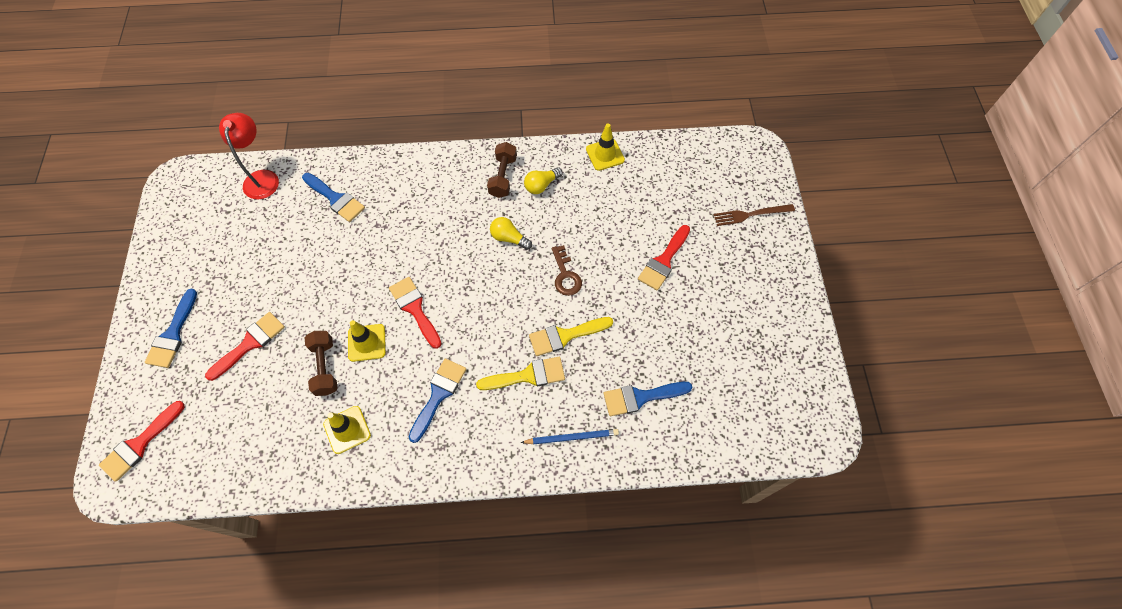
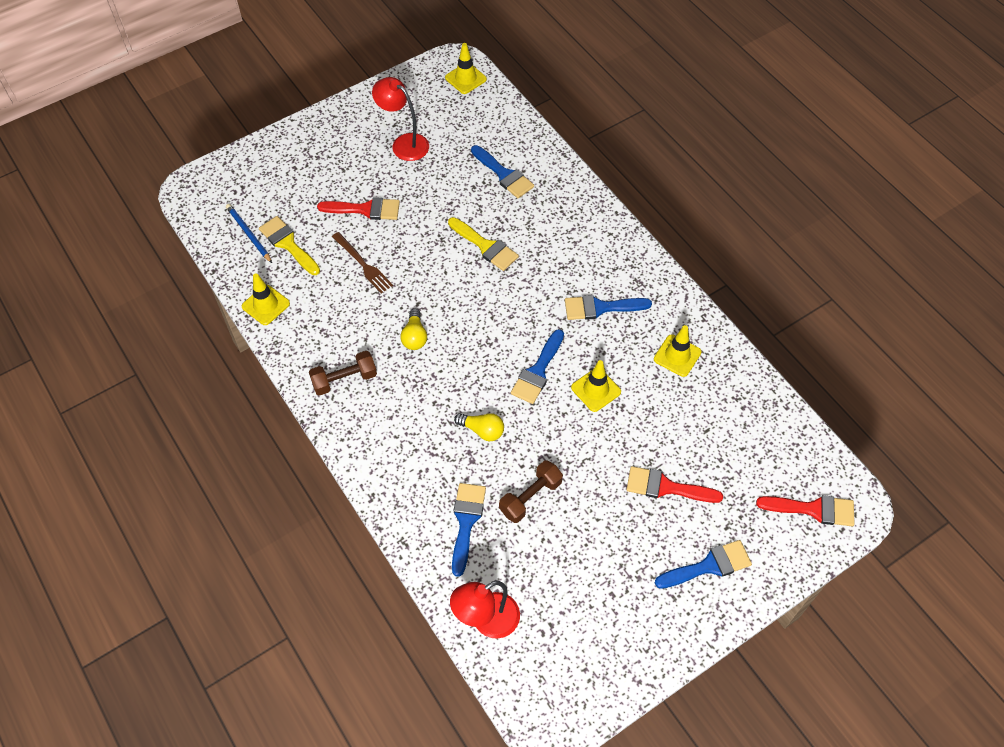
camera: 120 degrees left, 5 degrees down
(325, 367) = (641, 408): brown dumbbell -> brown dumbbell (530, 497)
(415, 309) = (538, 371): red brush -> blue brush
(528, 375) = (539, 255): yellow brush -> yellow brush (288, 244)
(541, 185) = (336, 340): yellow light bulb -> yellow light bulb (482, 430)
(565, 275) = (426, 273): brown key -> none
(572, 437) = (568, 203): blue pencil -> blue pencil (249, 234)
(729, 328) = (404, 143): none -> red lamp
(750, 214) = (276, 168): brown fork -> brown fork (363, 264)
(795, 431) = (465, 78): none -> yellow traffic cone

